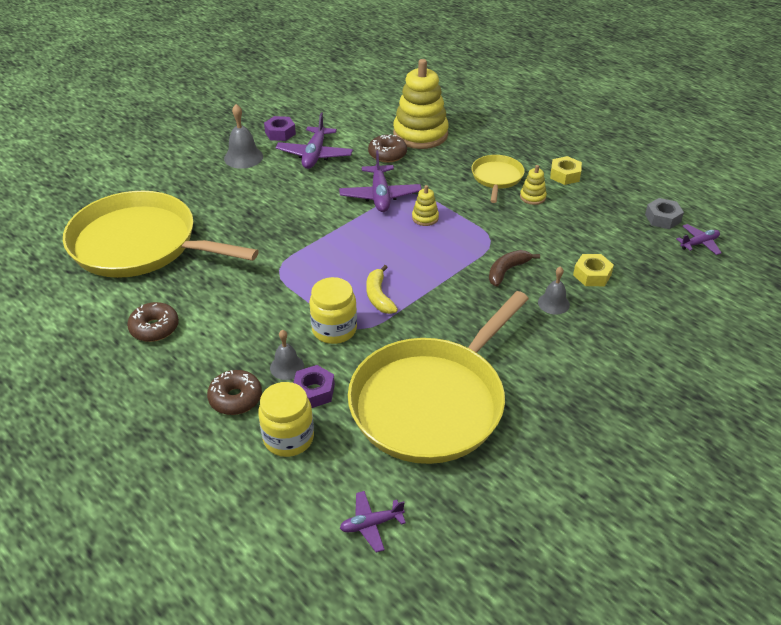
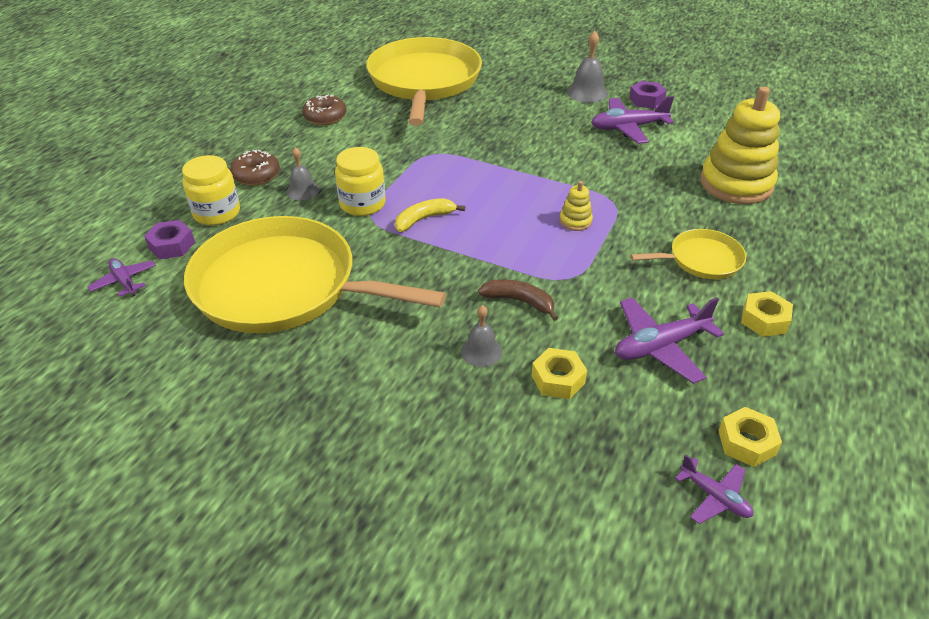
camera: 70 degrees right, 0 degrees up
(314, 391) = (276, 212): purple nut -> purple nut (172, 245)
(380, 196) = (591, 183): purple plane -> purple plane (660, 346)
(387, 154) = (672, 171): brown donut -> none
(532, 197) = (686, 298): yellow stacking toy -> none
(662, 218) = (746, 442): grey nut -> yellow nut

